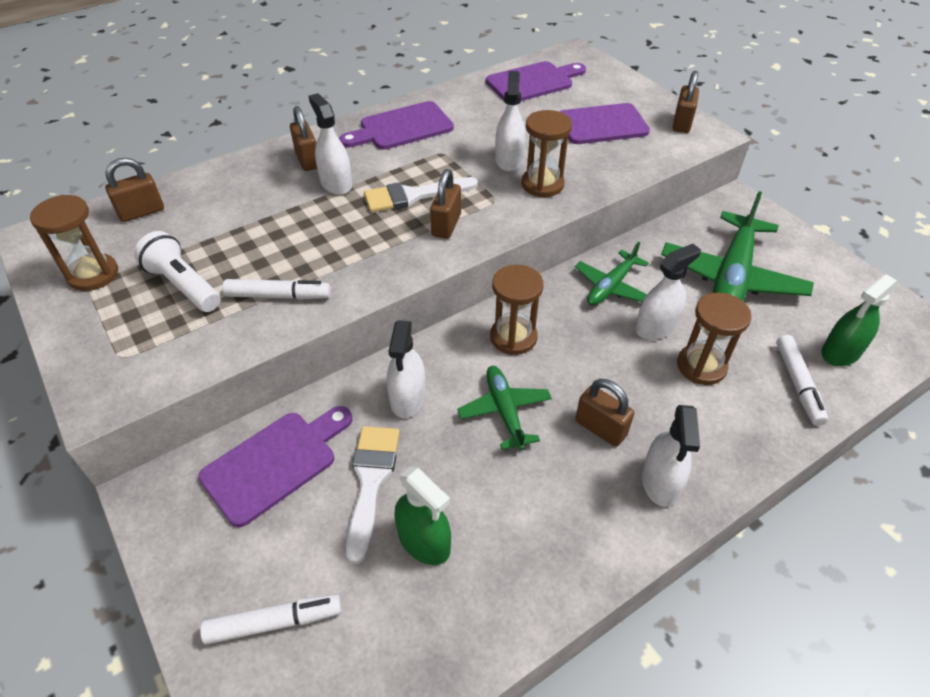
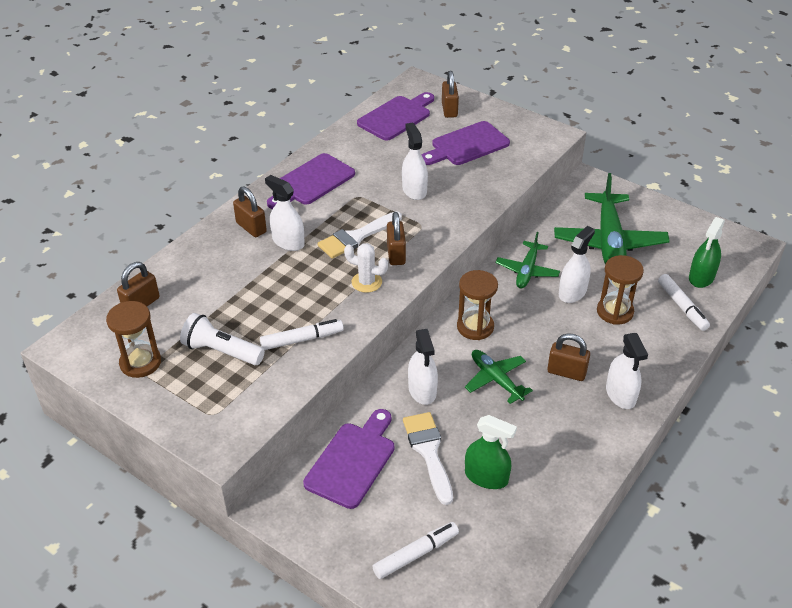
camera: 20 degrees left, 5 degrees down
(393, 248) = (366, 282): none -> white cactus
(542, 184) = (450, 204): brown hourglass -> none
(682, 123) = (530, 129): brown padlock -> brown padlock (449, 110)

